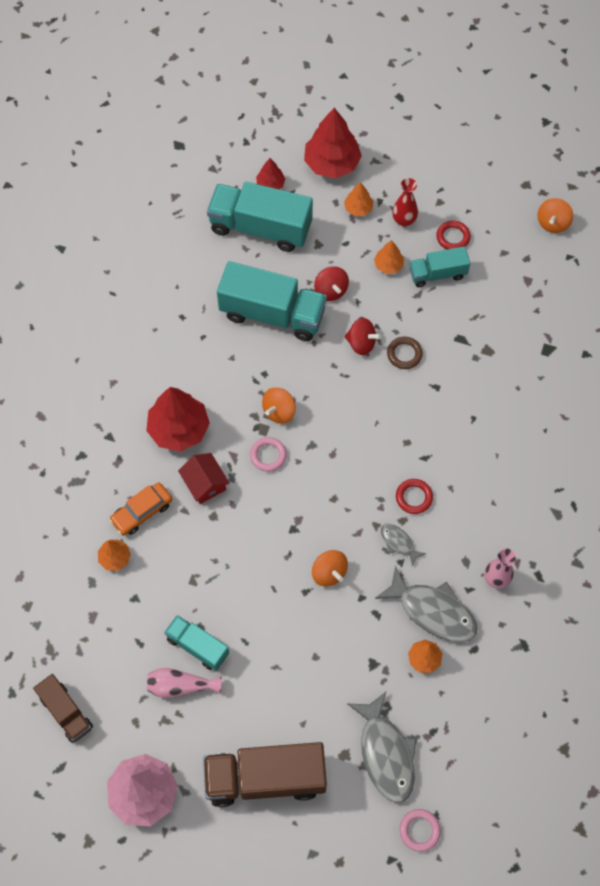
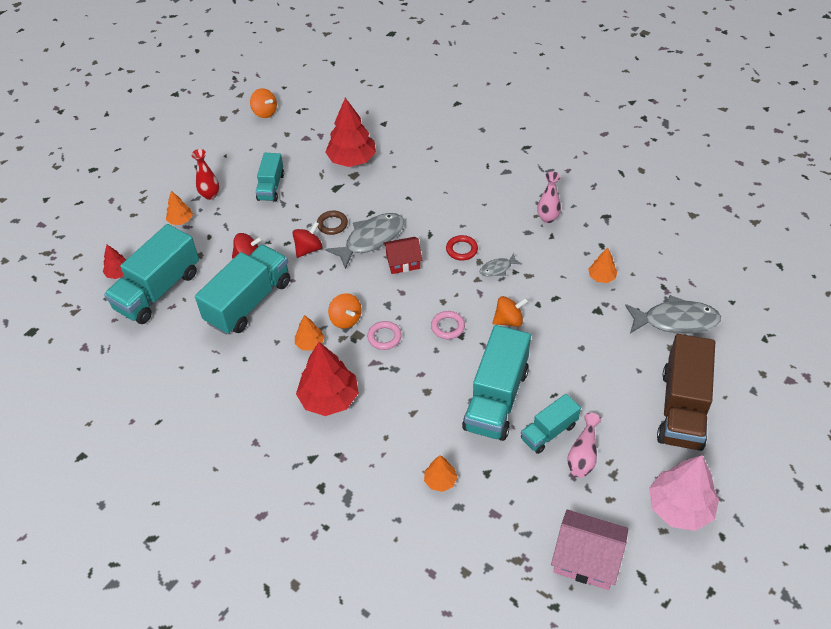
camera: 70 degrees left, 15 degrees down
(66, 712) = (586, 558): brown truck -> pink house
(142, 512) = (401, 447): orange car -> none
(205, 483) = (392, 390): red house -> red house (403, 262)
(223, 585) = (496, 399): none -> turquoise truck
(332, 163) = (126, 227): red tree -> red tree (352, 159)
(388, 265) = (245, 214): orange tree -> orange tree (310, 343)
(419, 830) = (743, 315): pink ring -> pink ring (448, 327)
(433, 611) = (563, 262): grey fish -> grey fish (371, 239)
(453, 237) = (243, 170): red ring -> none

